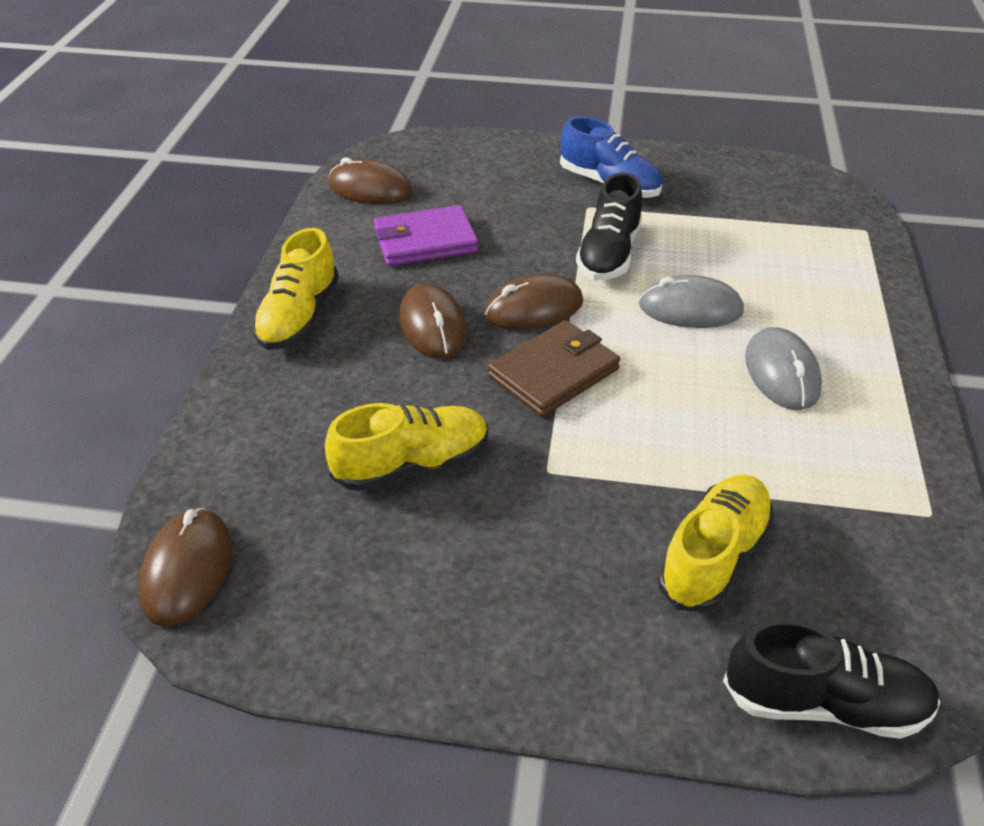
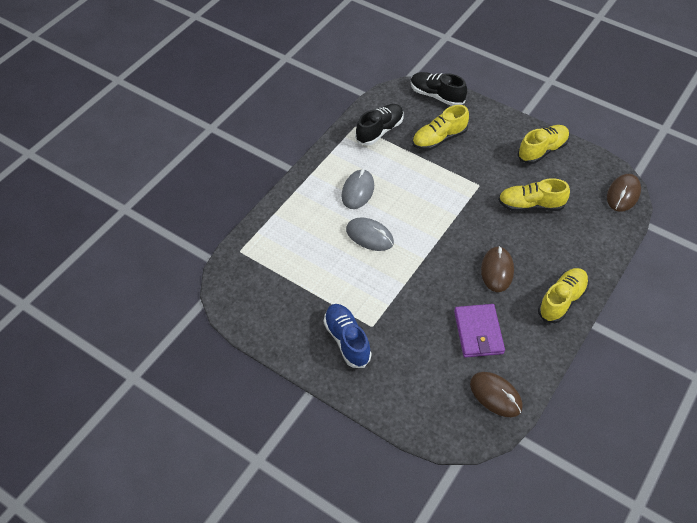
camera: 155 degrees left, 10 degrees up
(425, 241) = (478, 332): purple wallet -> purple wallet turned 75 degrees clockwise
(432, 624) = (542, 150): none -> yellow shoe
(533, 309) = (443, 263): brown mouse -> none
(554, 373) = (453, 225): brown wallet -> none
(609, 254) = (384, 284): black shoe -> black shoe (379, 131)

